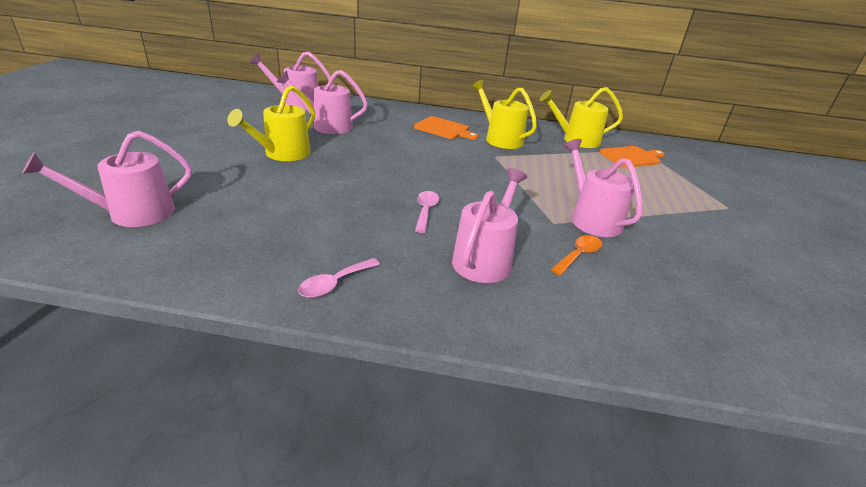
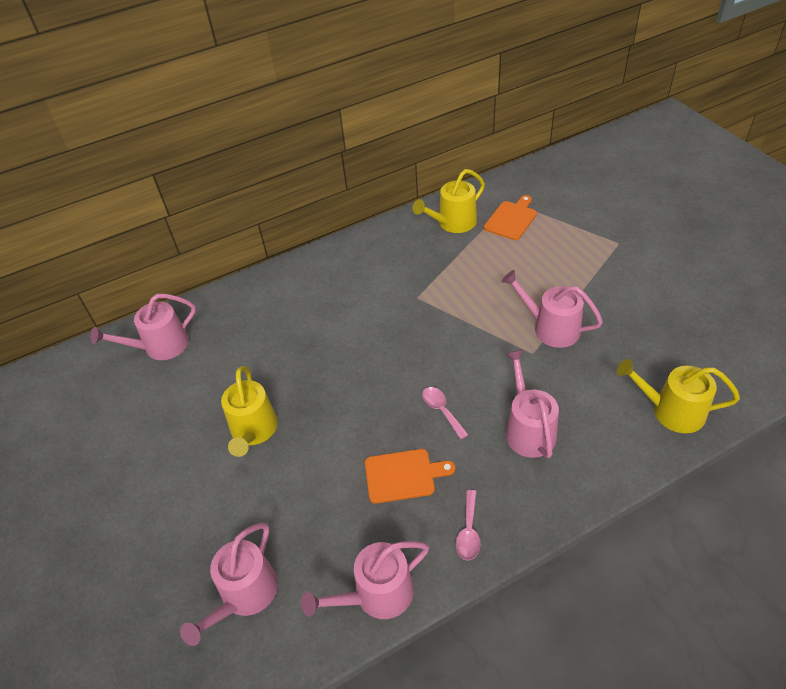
camera: 30 degrees left, 15 degrees up
(327, 126) = (236, 360): pink watering can -> pink watering can (377, 594)
(444, 129) = (337, 287): orange cutting board -> orange cutting board (403, 475)
(500, 139) = (396, 267): yellow watering can -> yellow watering can (671, 411)
(578, 255) = (576, 377): orange spoon -> none

